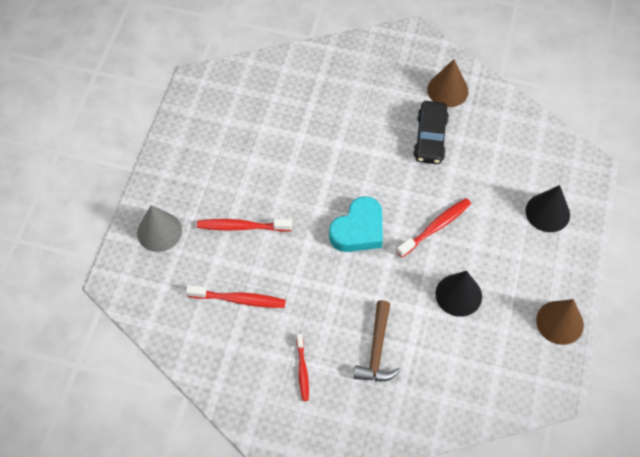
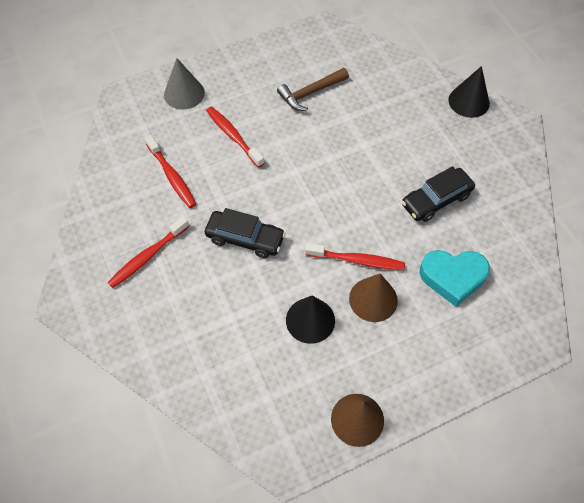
camera: 50 degrees right, 0 degrees up
(302, 370) = (147, 256): red toothbrush -> red toothbrush, size x1.51
(349, 288) = (245, 238): none -> black car
(358, 230) = (302, 209): turquoise heart -> turquoise heart (452, 277)
(377, 350) = (207, 295): brown hammer -> brown hammer (310, 93)
(447, 90) = (494, 181): brown cone -> brown cone (373, 299)
(547, 212) = (457, 336): black cone -> black cone (469, 101)

